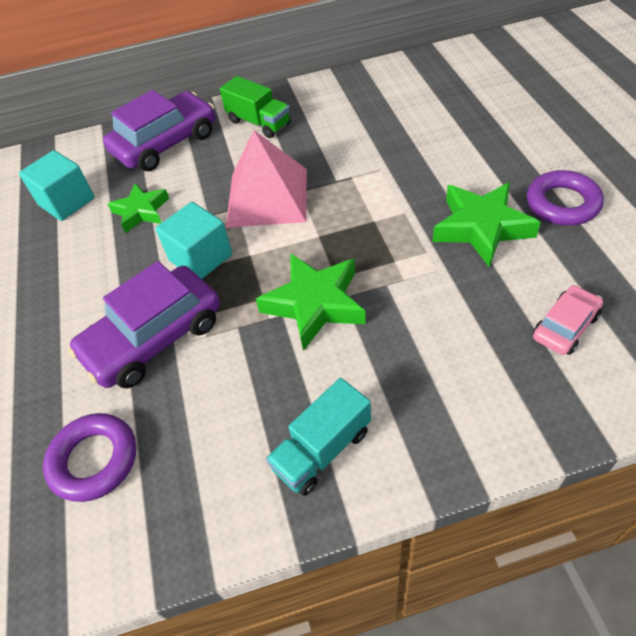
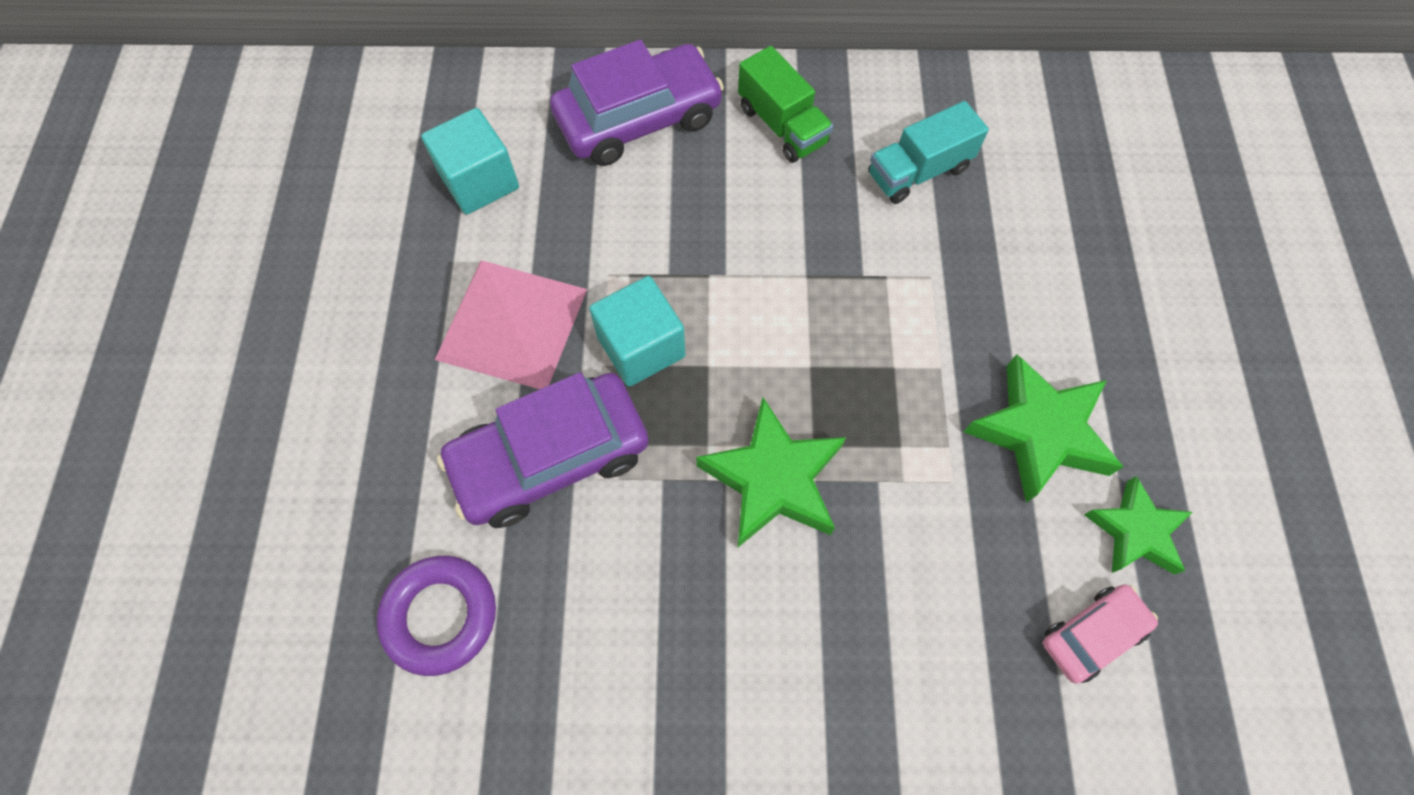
camera: 10 degrees right, 15 degrees up
(141, 211) = (578, 235): green star -> green star (1135, 531)
(267, 197) = (758, 271): pink pyramid -> pink pyramid (512, 323)
(322, 449) = (721, 702): turquoise truck -> turquoise truck (918, 171)
(562, 203) = (1168, 430): purple ring -> none

